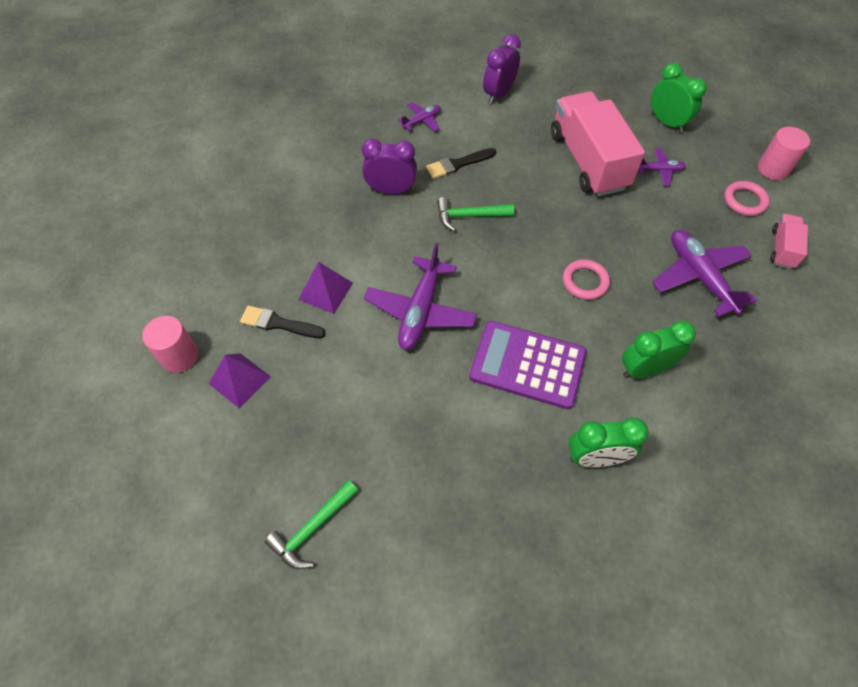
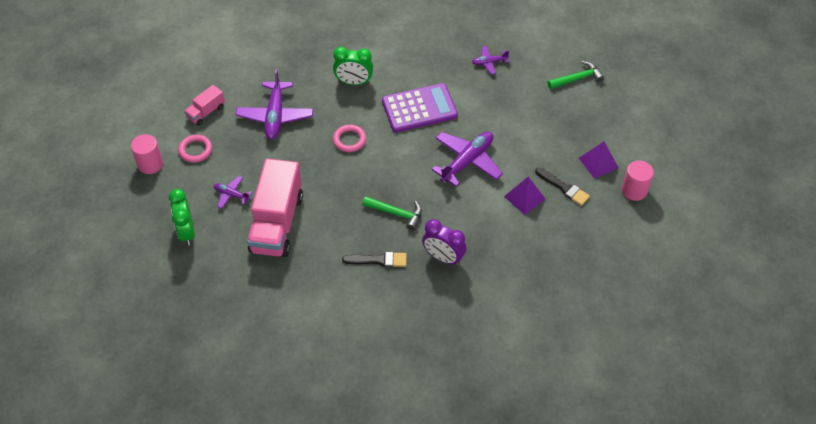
camera: 155 degrees left, 5 degrees down
(422, 121) = (383, 315): purple plane -> purple plane (489, 62)
(498, 94) = (299, 317): purple clock -> none
(527, 365) = (419, 108): purple calculator -> purple calculator turned 60 degrees counterclockwise
(596, 458) = (413, 55): green clock -> none

